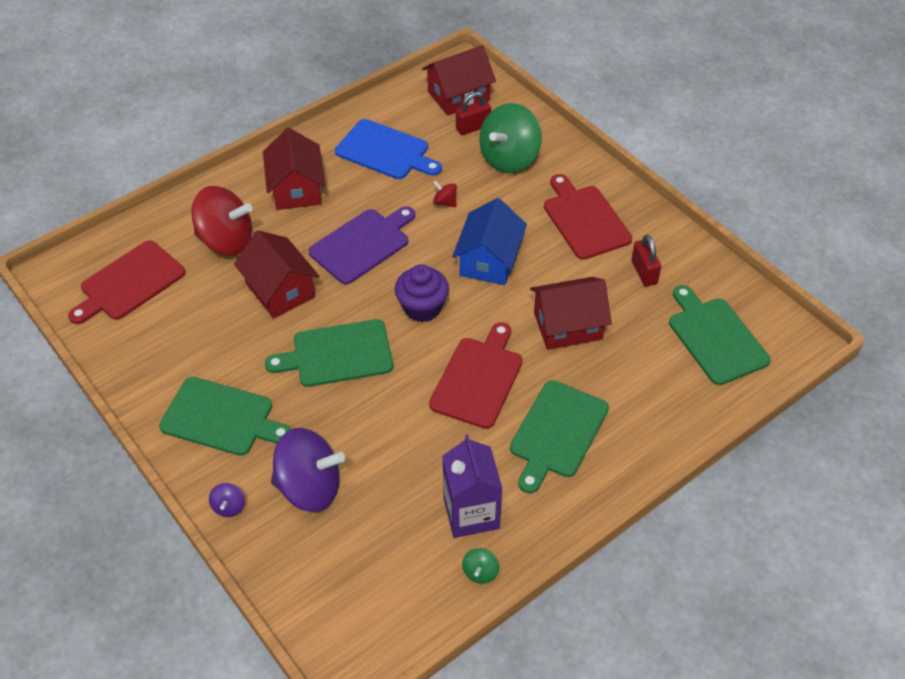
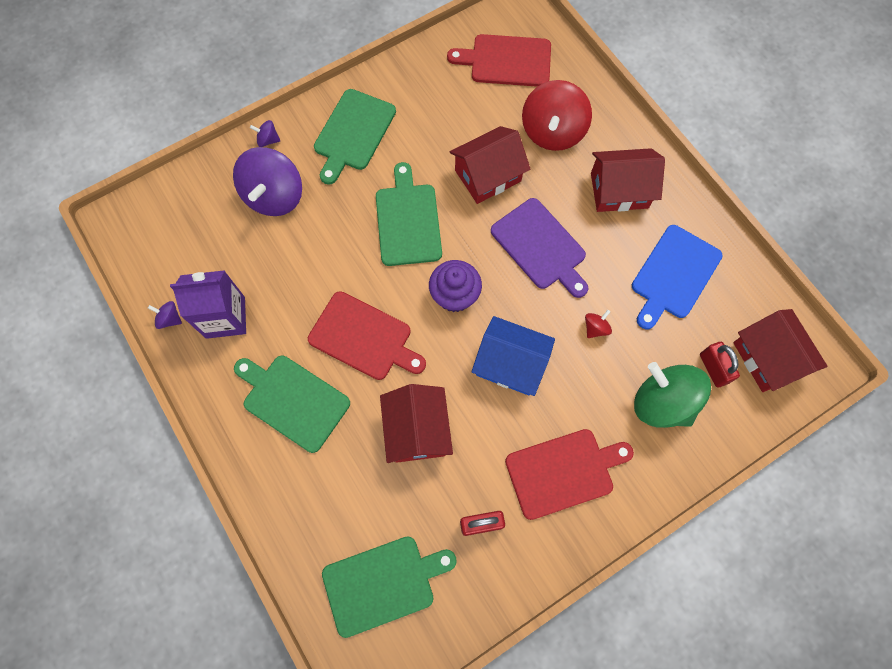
camera: 95 degrees right, 20 degrees up
(129, 283) = (506, 61): red cutting board -> red cutting board turned 45 degrees counterclockwise
(480, 572) = (170, 319): green spinning top -> purple spinning top

